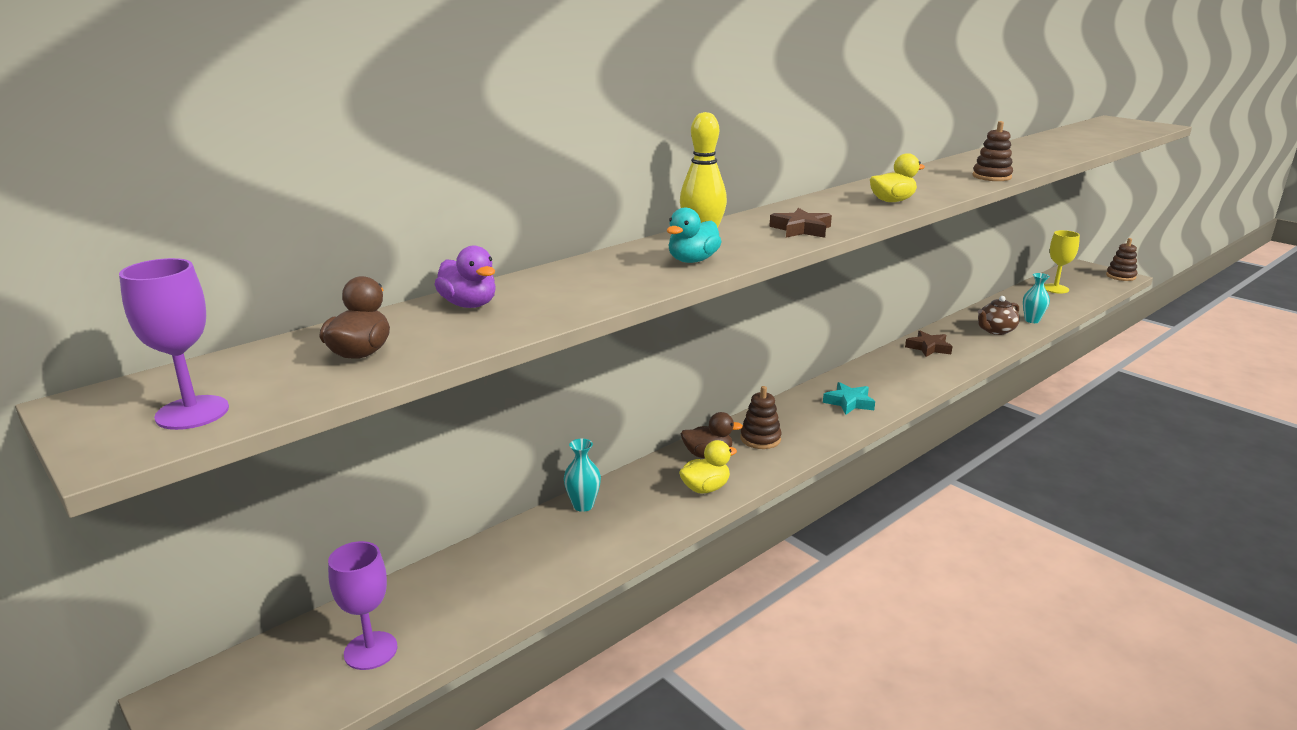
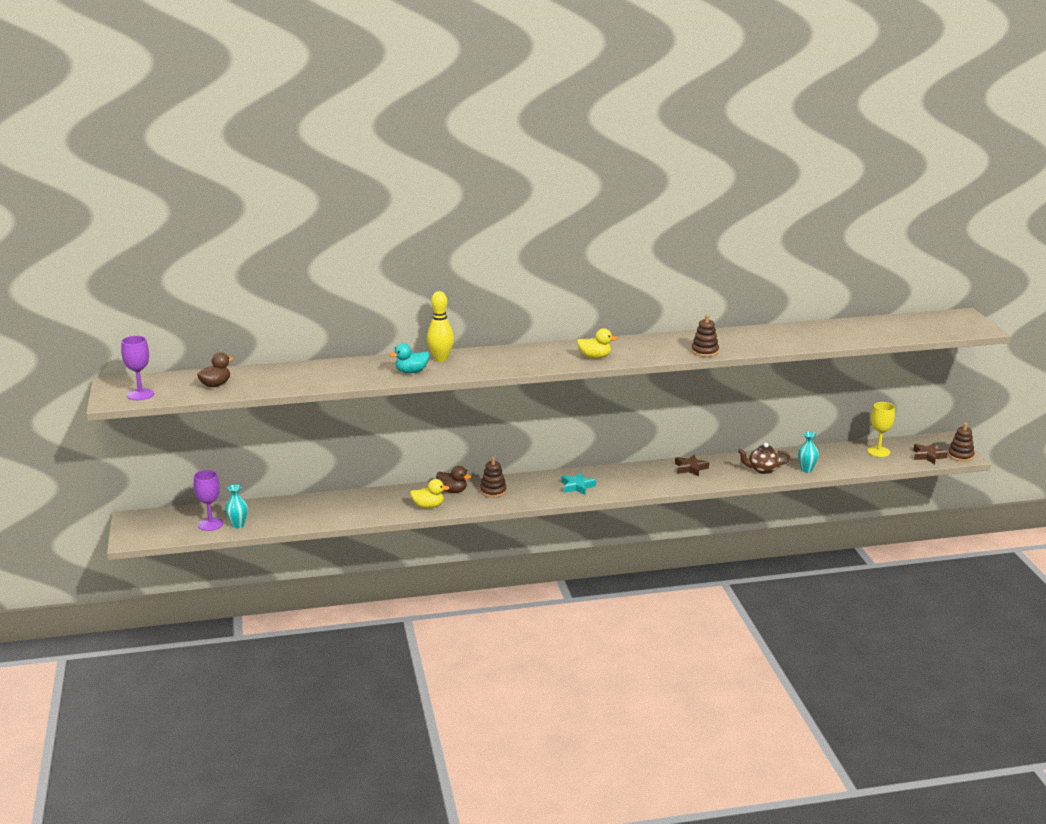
camera: 30 degrees right, 0 degrees up
(469, 305) = (281, 372): purple duck -> none
(583, 505) = (358, 496): turquoise vase -> turquoise vase (238, 525)
(801, 229) = (501, 365): brown star -> brown star (928, 456)

